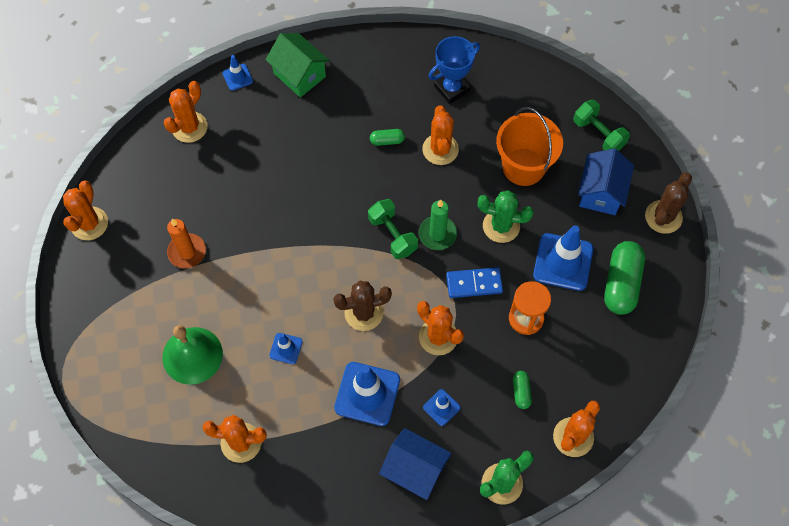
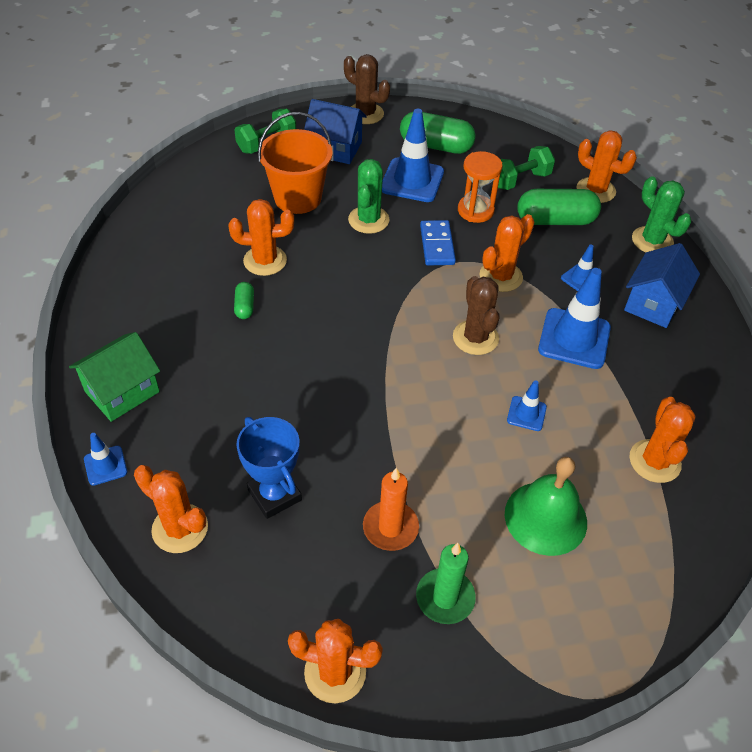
camera: 90 degrees left, 15 degrees down
(392, 235) = (375, 307): green dumbbell -> green dumbbell (520, 180)
(437, 234) = (375, 270): green candle -> green candle (445, 598)
(452, 88) = (183, 246): blue trophy -> blue trophy (274, 495)
(521, 392) = (555, 220): green capsule -> green capsule, size x2.07

